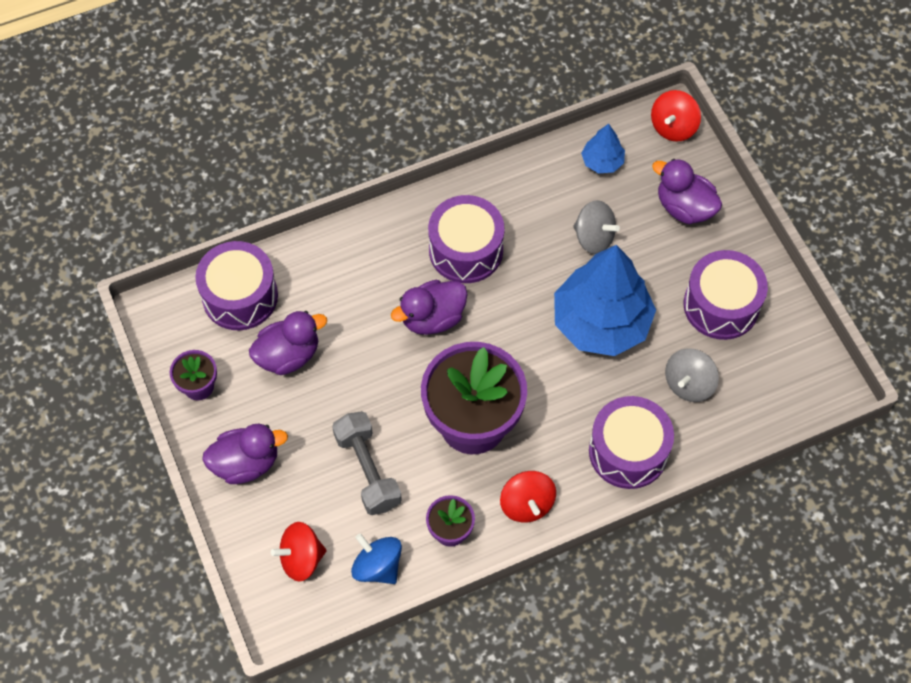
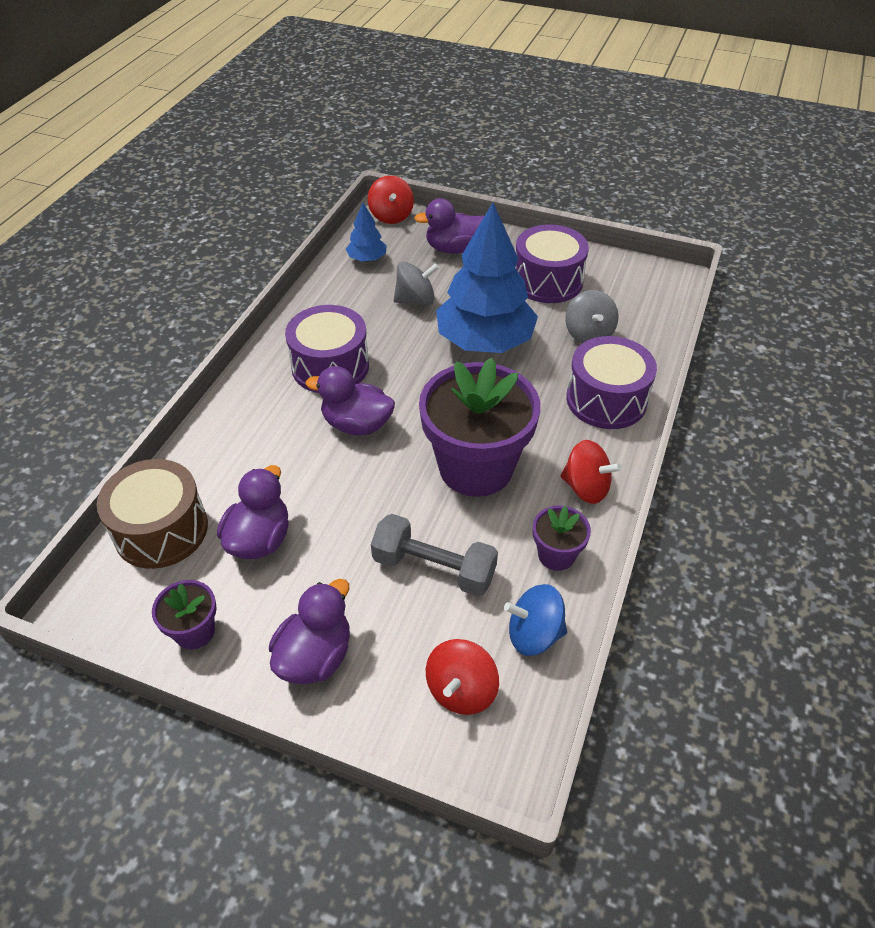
camera: 45 degrees left, 15 degrees down
(240, 296) = (161, 530): purple drum -> brown drum
(432, 318) = (356, 424): purple duck -> purple duck turned 90 degrees clockwise

